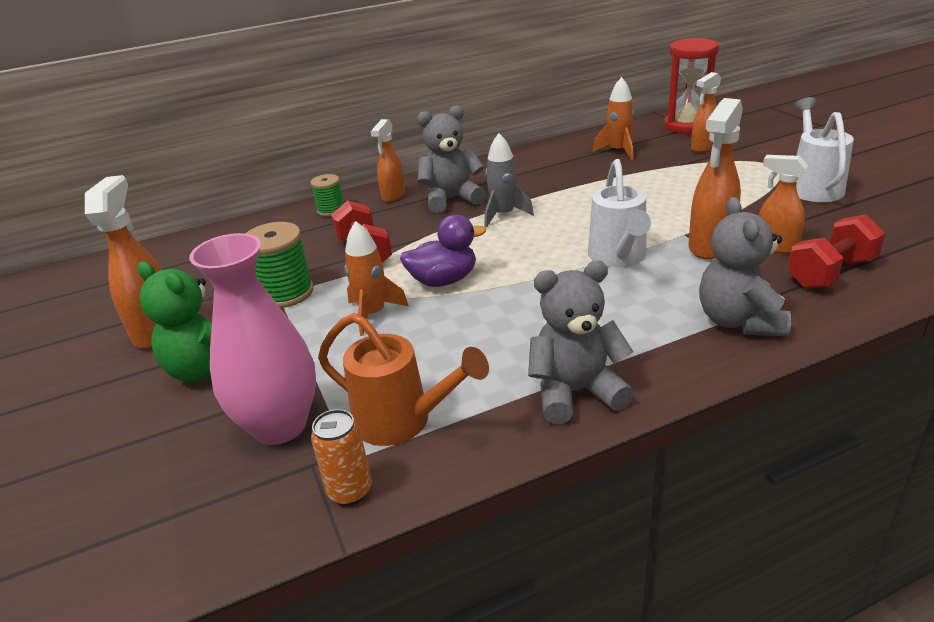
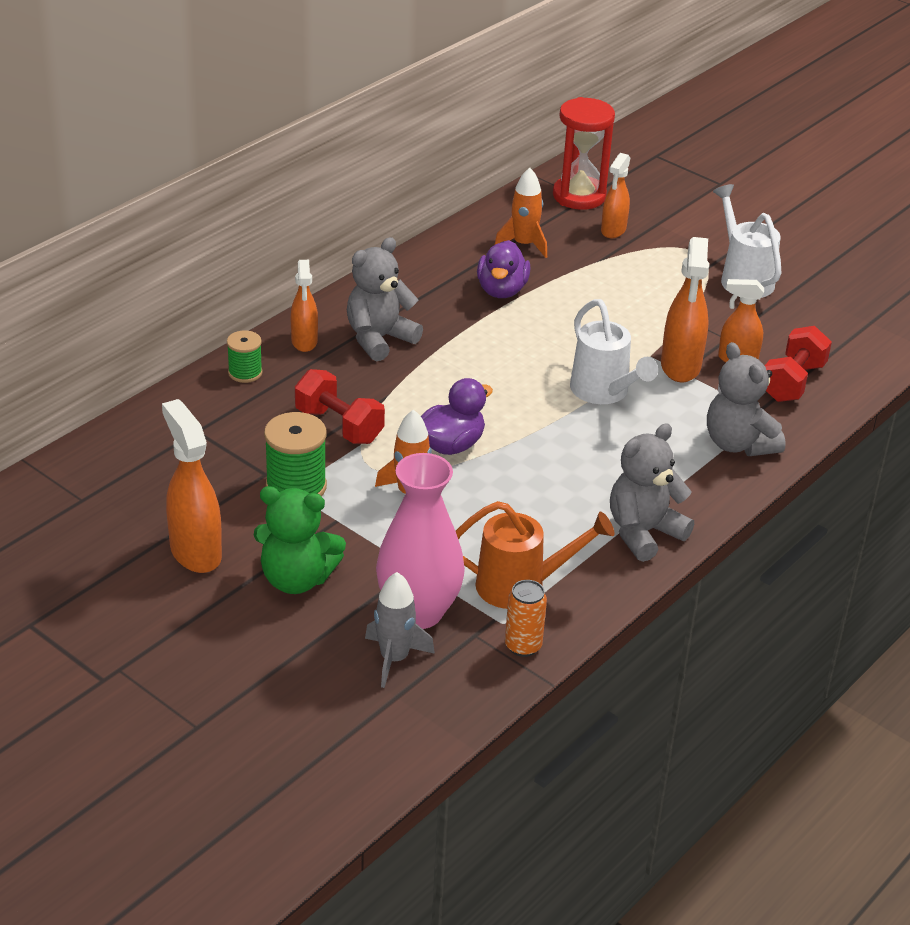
camera: 30 degrees left, 5 degrees up
(503, 215) = (455, 354): grey rocket -> grey rocket (394, 659)
(578, 177) = (501, 290): none -> purple duck

